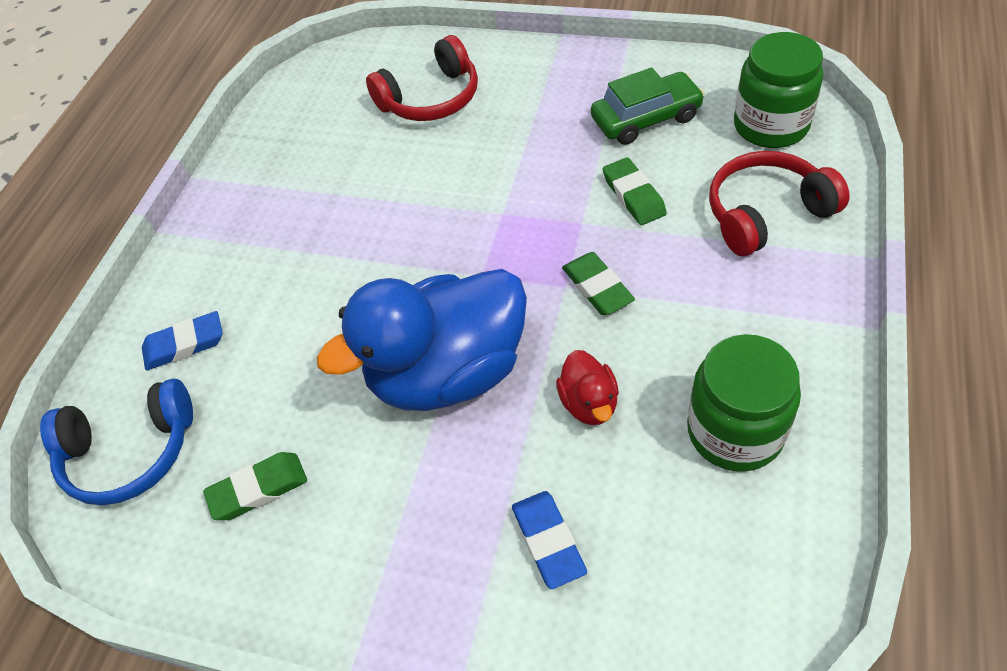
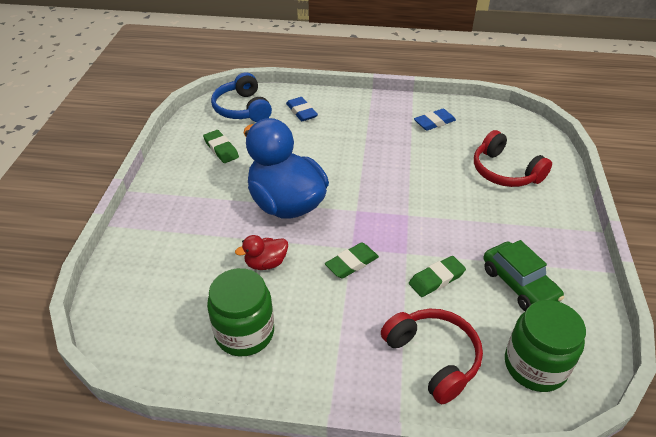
camera: 75 degrees right, 10 degrees down
(548, 541) = (183, 251): blue eraser -> blue eraser (434, 122)

